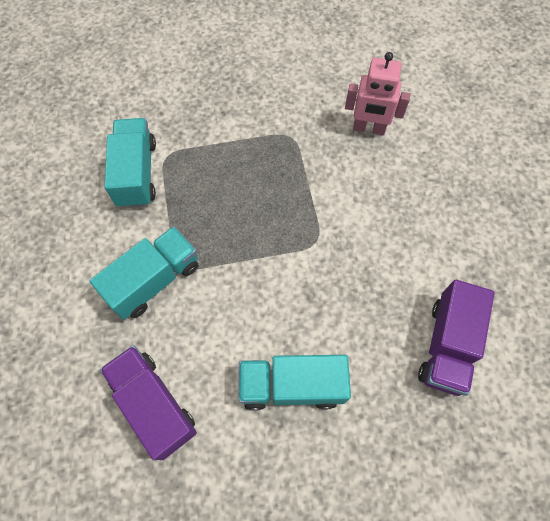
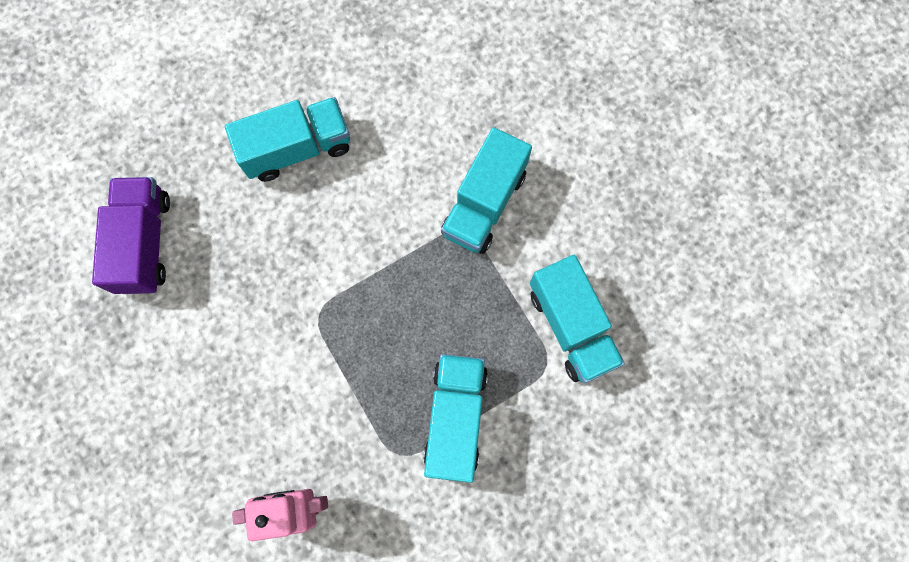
camera: 160 degrees right, 10 degrees up
(154, 404) = (425, 87): purple truck -> none
(243, 144) = (455, 418): none -> turquoise truck

